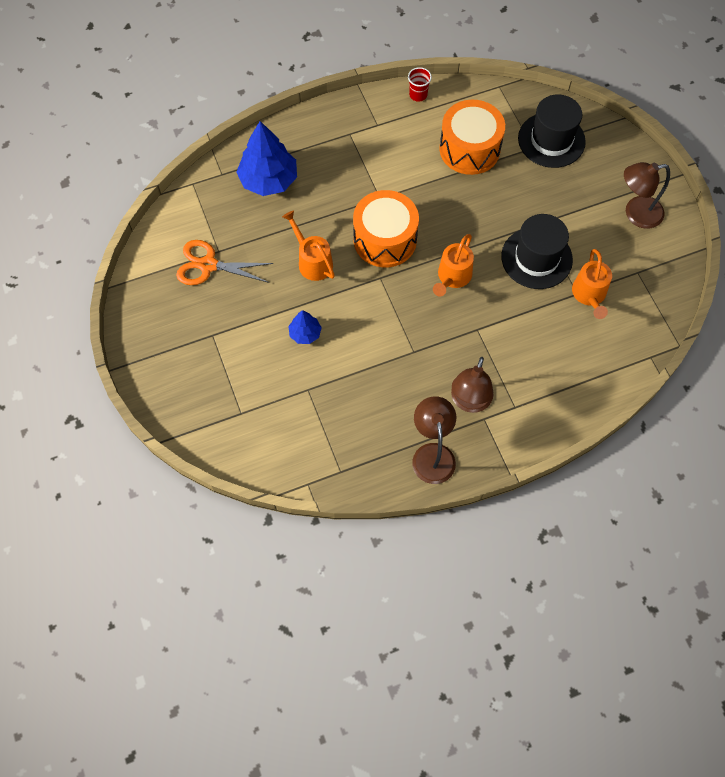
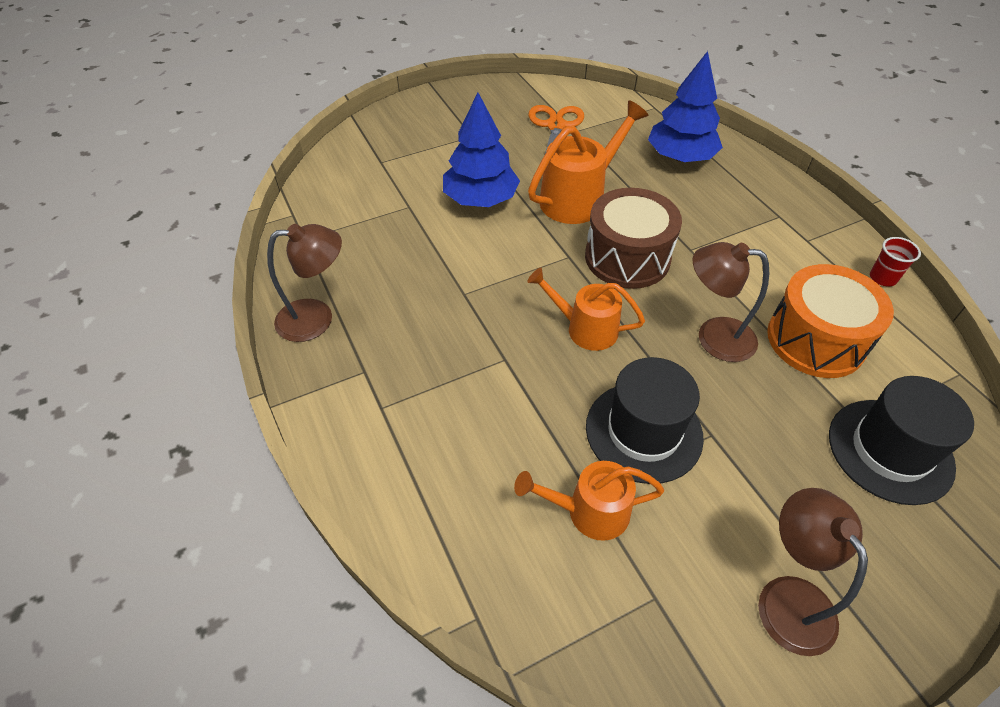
camera: 85 degrees right, 15 degrees down
(305, 333) = (481, 199): blue tree -> blue tree, size x1.96
(312, 261) = (579, 198): orange watering can -> orange watering can, size x1.52
(385, 239) = (627, 257): orange drum -> brown drum
(469, 402) = (390, 354): brown lamp -> brown lamp (713, 337)

